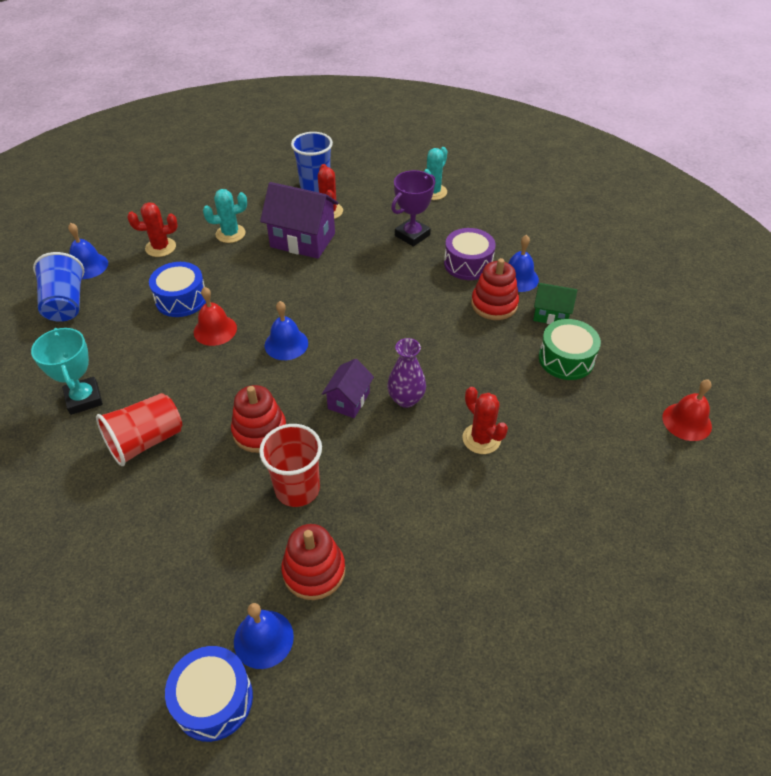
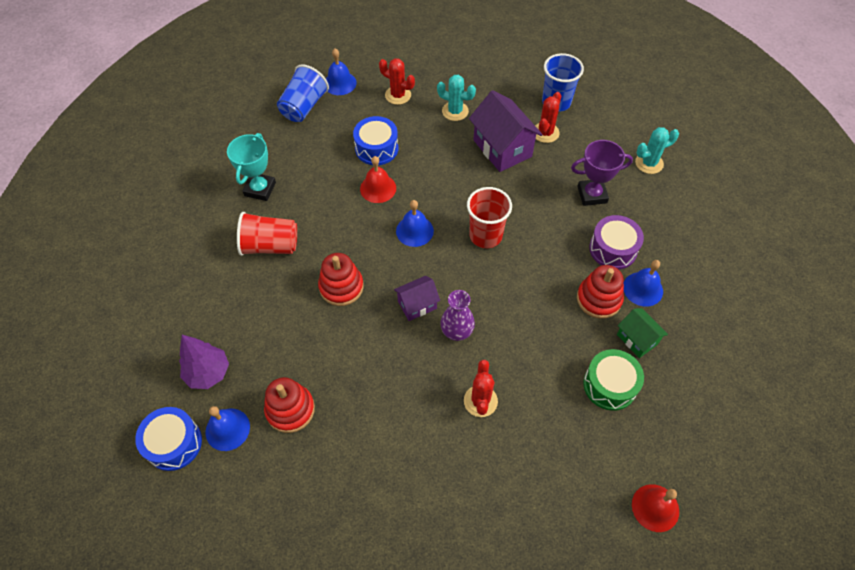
camera: 40 degrees right, 10 degrees up
(188, 602) = (208, 373): none -> purple tree
(297, 489) = (328, 346): red cup -> red cup (485, 235)

